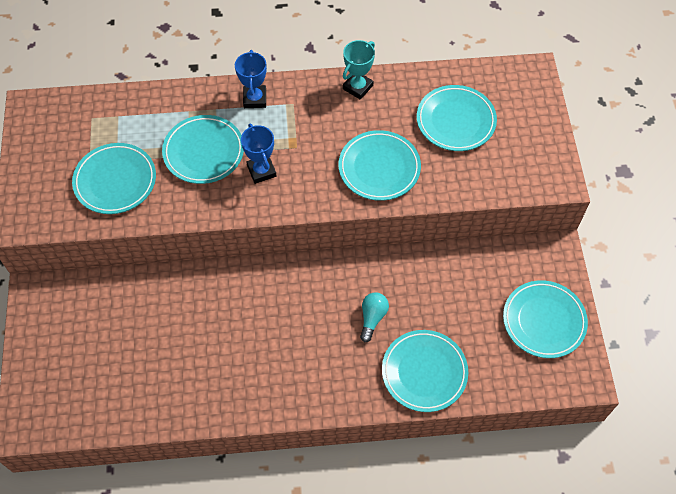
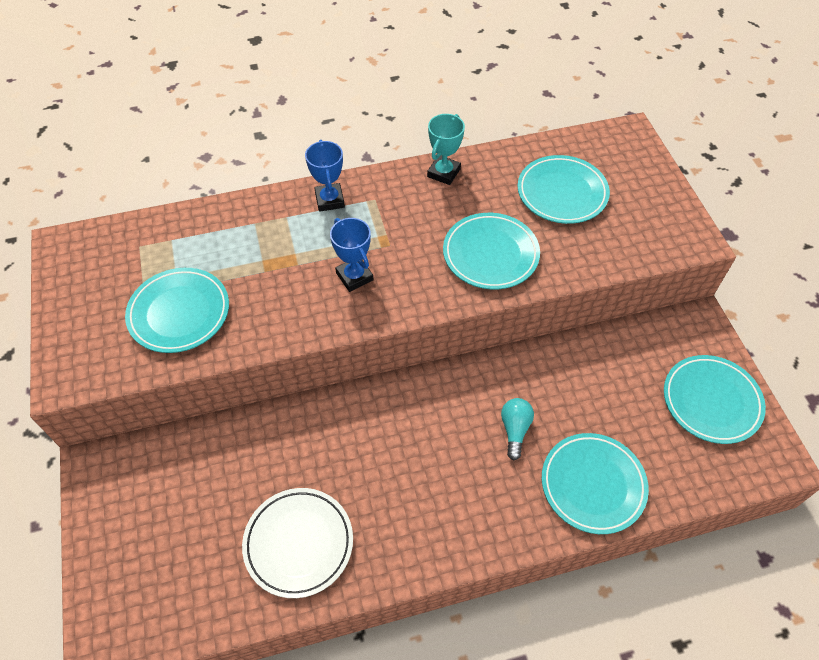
camera: 10 degrees left, 5 degrees down
(182, 378) = (298, 543): none -> white plate
(204, 152) = (281, 265): turquoise plate -> none

